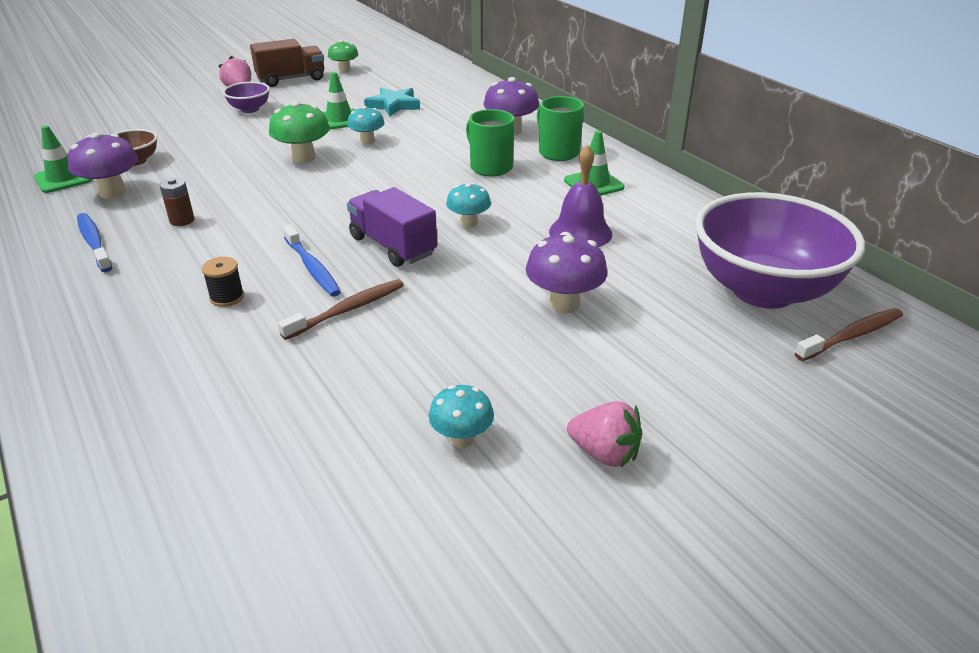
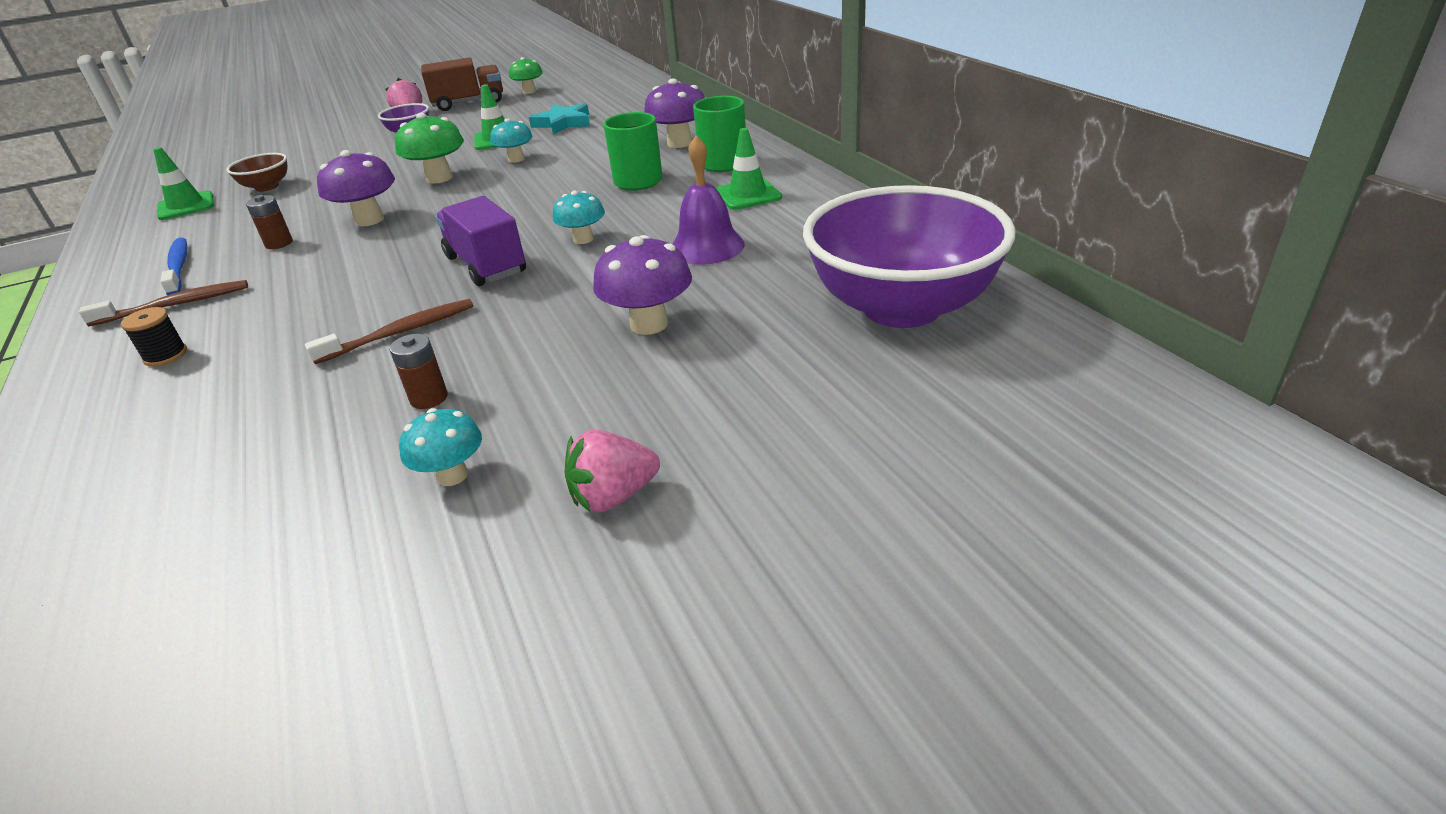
camera: 10 degrees right, 0 degrees up
(113, 192) = (226, 218): purple mushroom -> purple mushroom (369, 220)
(227, 297) = (280, 320): black spool -> black spool (165, 355)
(312, 268) = (387, 289): blue toothbrush -> none
(406, 370) = (429, 398): none -> brown battery
(604, 453) = (614, 496): pink strawberry -> pink strawberry turned 120 degrees clockwise
(851, 336) = (995, 359): brown toothbrush -> brown toothbrush (175, 305)

